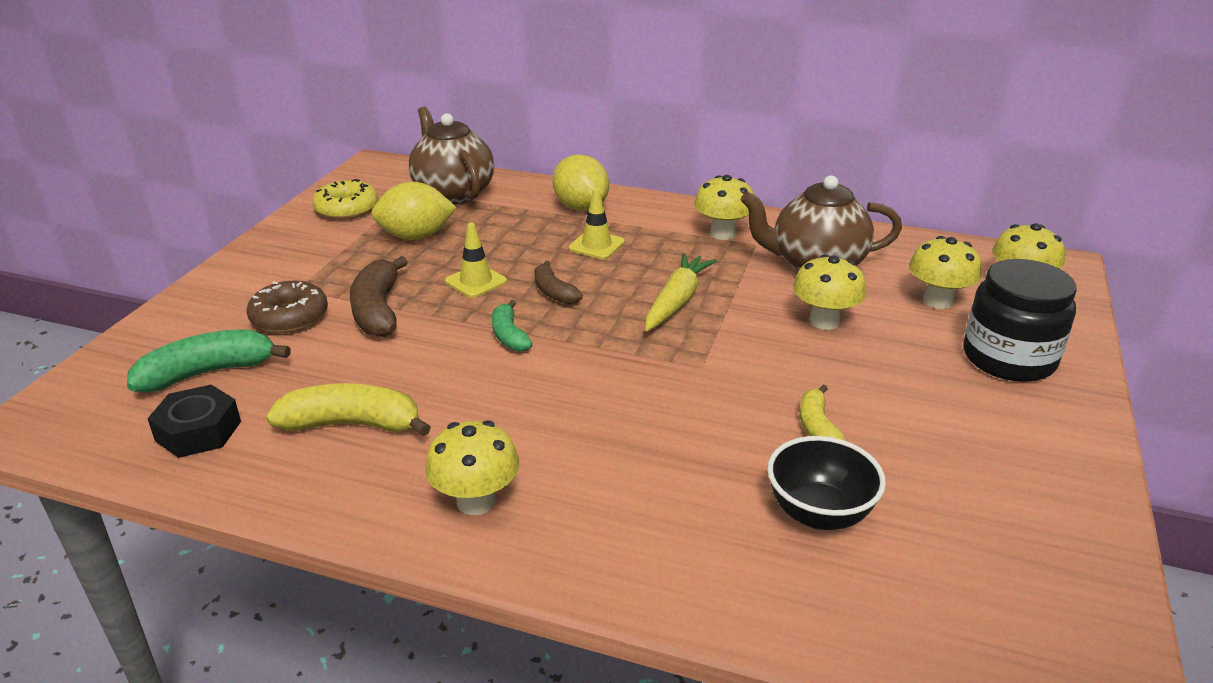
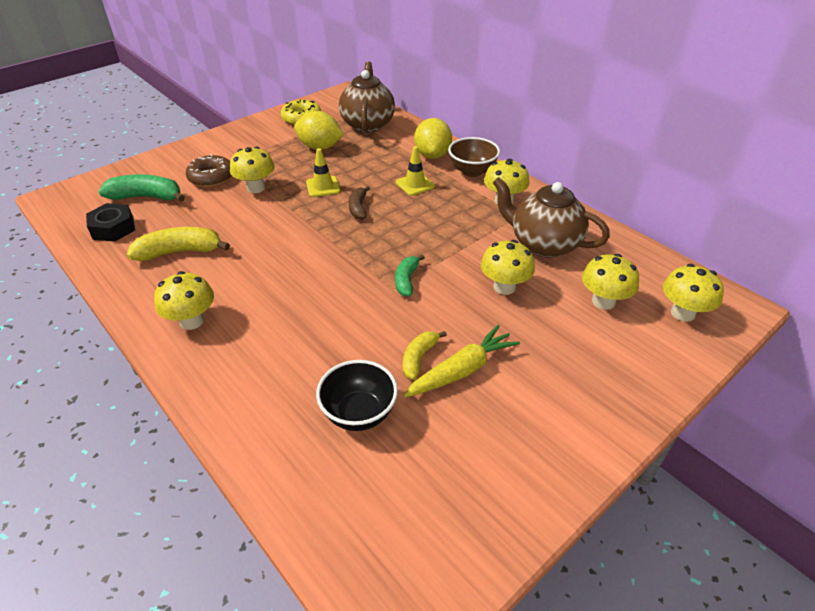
camera: 30 degrees right, 10 degrees up
(352, 424) = (180, 252): yellow banana -> yellow banana turned 45 degrees counterclockwise
(377, 310) = (256, 188): brown banana -> yellow mushroom
(509, 335) = (306, 228): green banana -> green banana (406, 280)
(650, 212) = (472, 171): none -> brown bowl
(676, 301) = (423, 239): yellow carrot -> yellow carrot (461, 370)
(1008, 358) = (608, 364): black jar -> none

